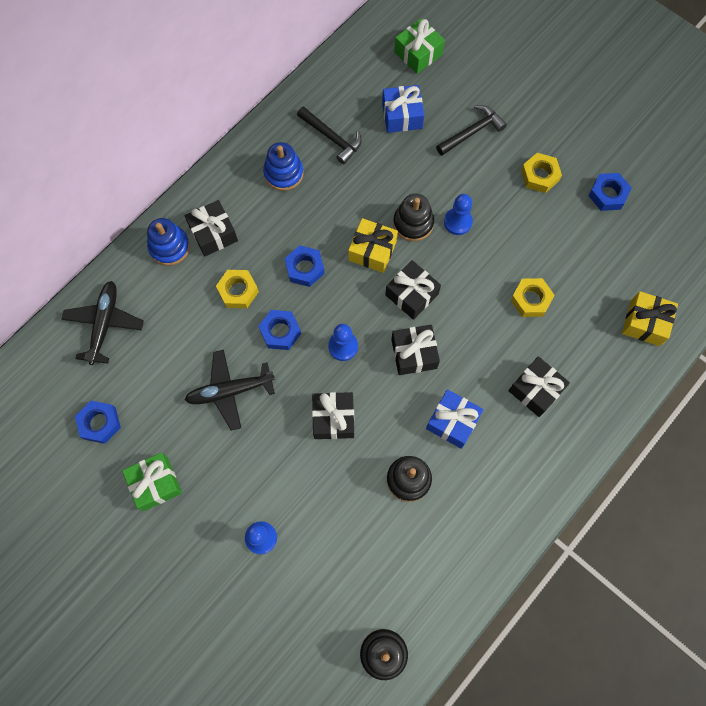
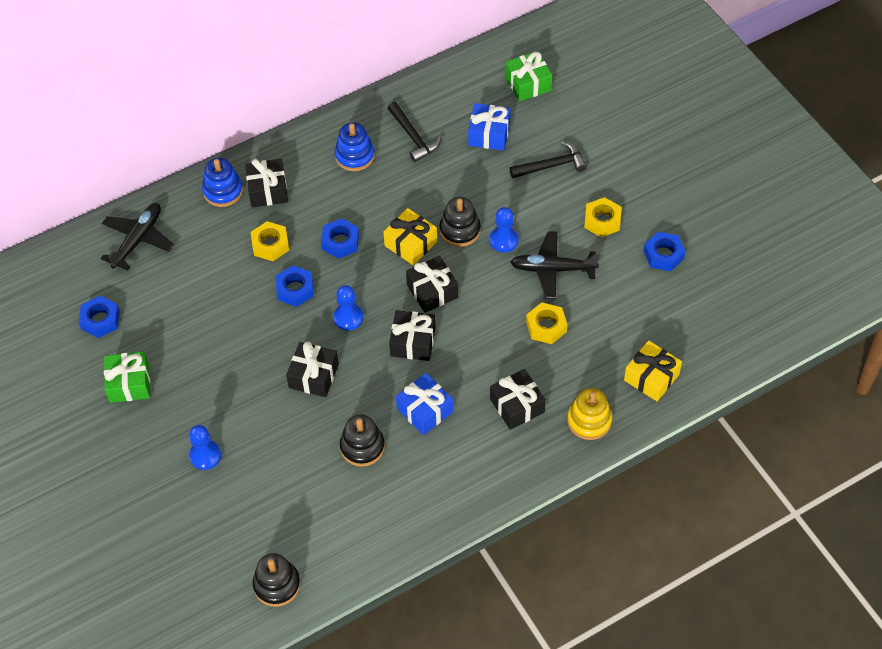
camera: 20 degrees right, 15 degrees down
(230, 391) = (228, 326): black plane -> black plane (552, 269)
(606, 385) = (589, 421): none -> yellow stacking toy

